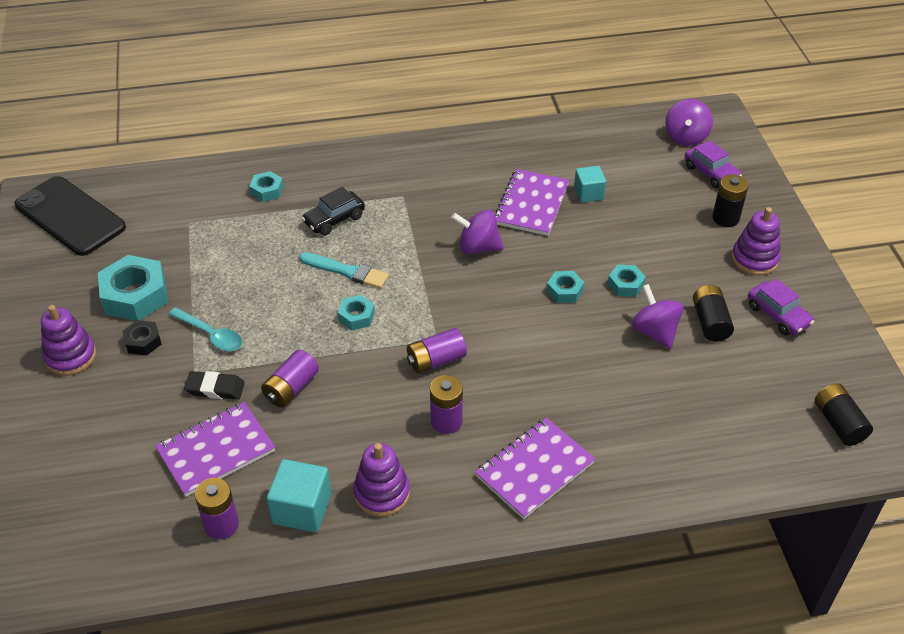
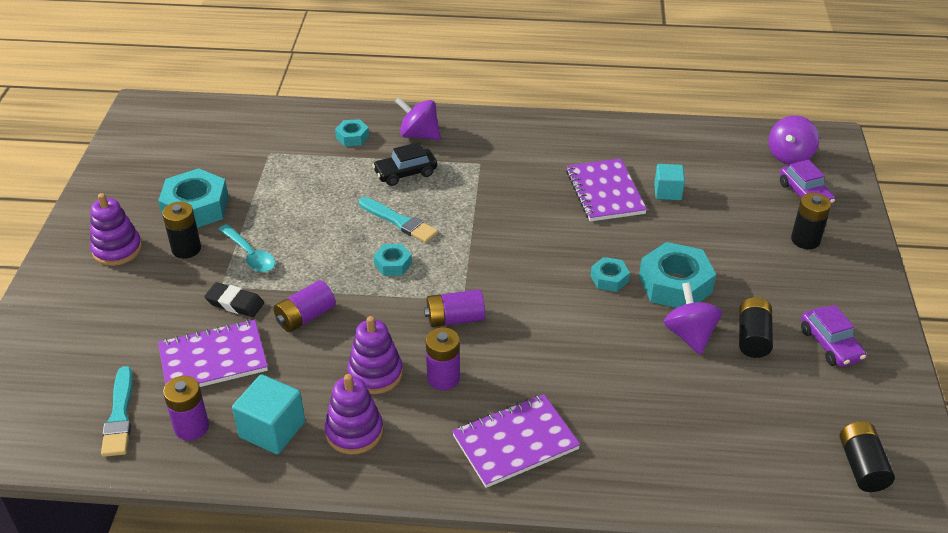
camera: 15 degrees right, 5 degrees down
(70, 216) = (166, 129): black phone -> none
(143, 341) = (186, 249): black nut -> black battery
(144, 529) = (119, 415): none -> turquoise brush
(478, 247) = (536, 222): purple spinning top -> purple spinning top (419, 135)
(531, 204) = (605, 192): purple notebook -> purple notebook turned 45 degrees counterclockwise
(626, 284) = (675, 284): turquoise nut -> turquoise nut, size x1.92
(754, 259) = (823, 285): purple stacking toy -> purple stacking toy (375, 374)

